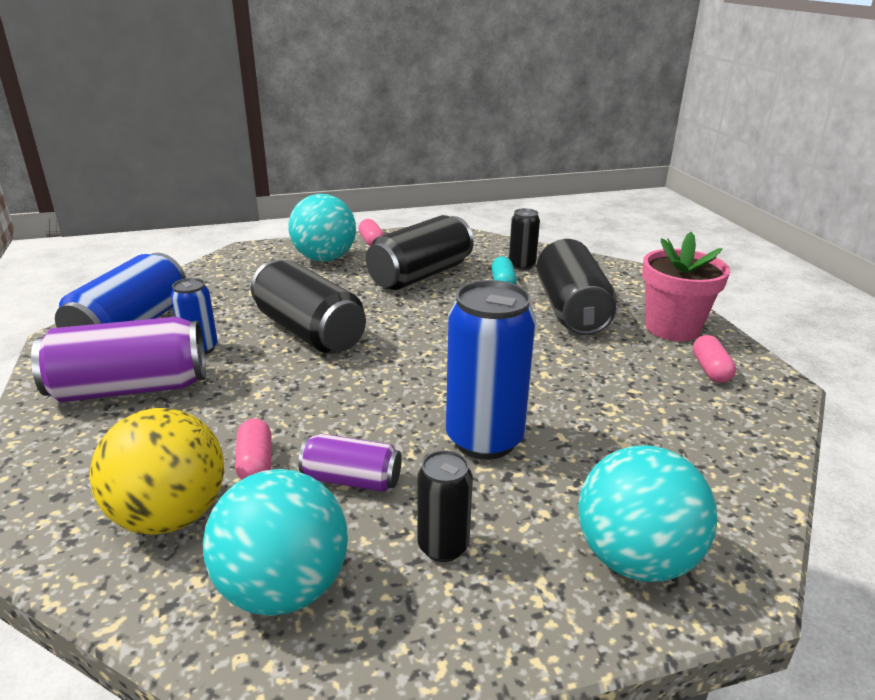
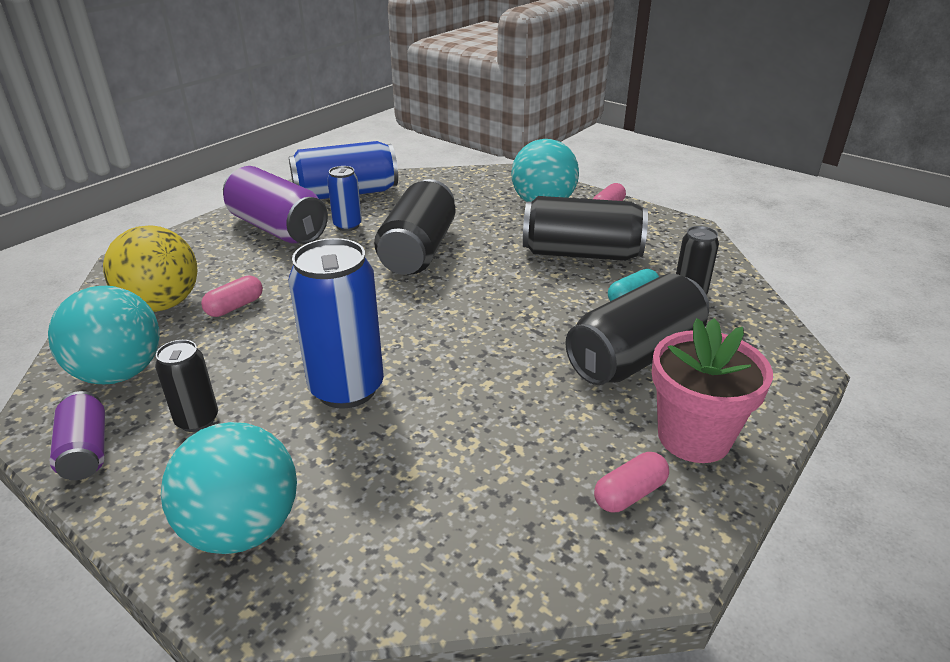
camera: 55 degrees right, 5 degrees up
(351, 480) = (245, 350): purple can -> purple can (86, 451)

